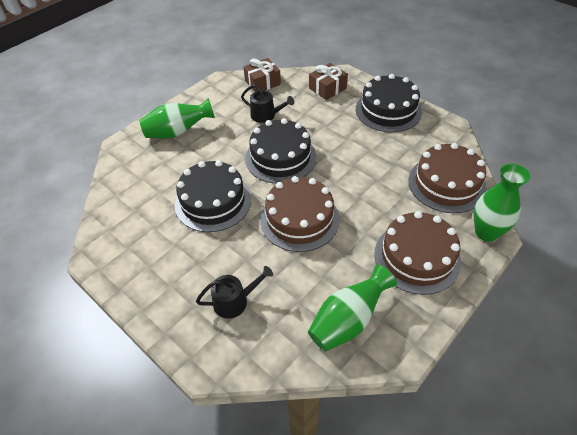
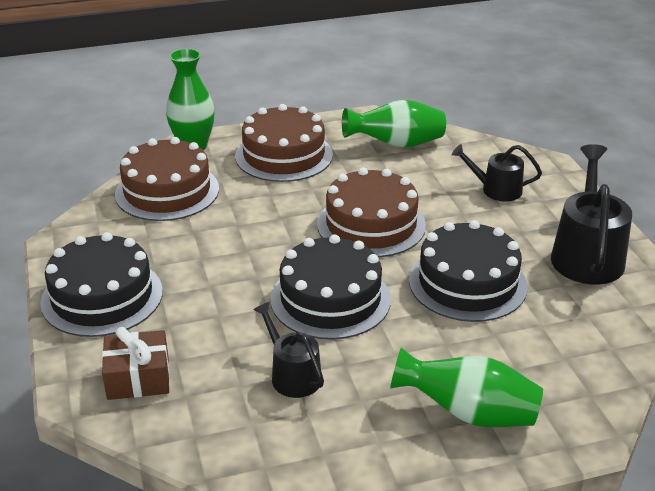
camera: 150 degrees left, 15 degrees down
(145, 261) = (586, 255): none -> black watering can
(262, 82) = (236, 450): brown gift -> none

